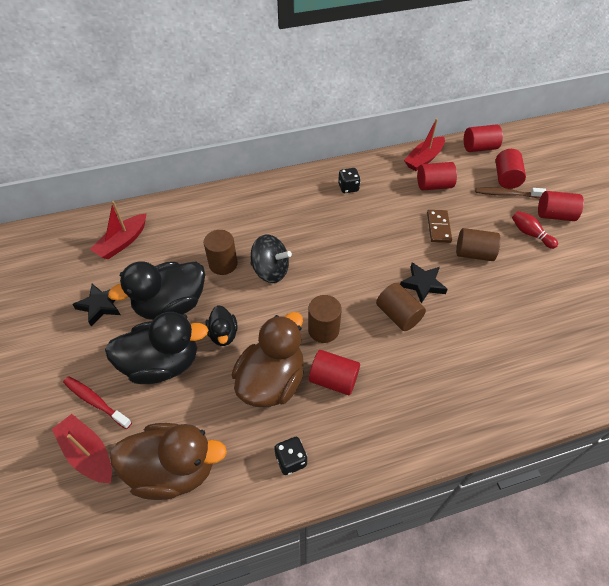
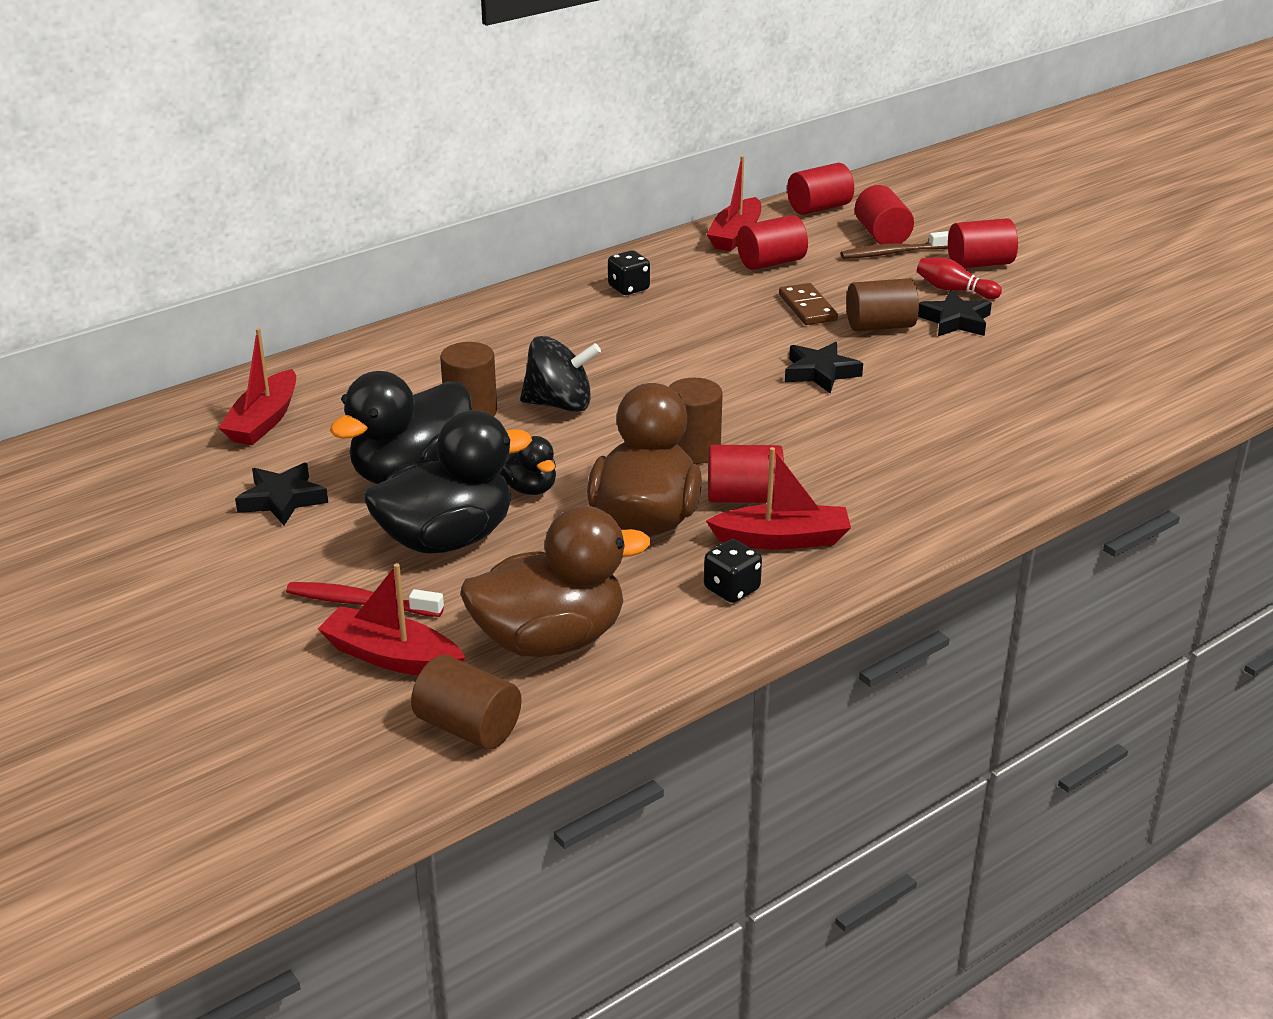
camera: 20 degrees left, 20 degrees down
(339, 425) = (782, 539): none -> red boat
(398, 315) = (802, 412): brown cylinder -> brown cylinder (468, 727)
(520, 261) = (955, 321): none -> black star

